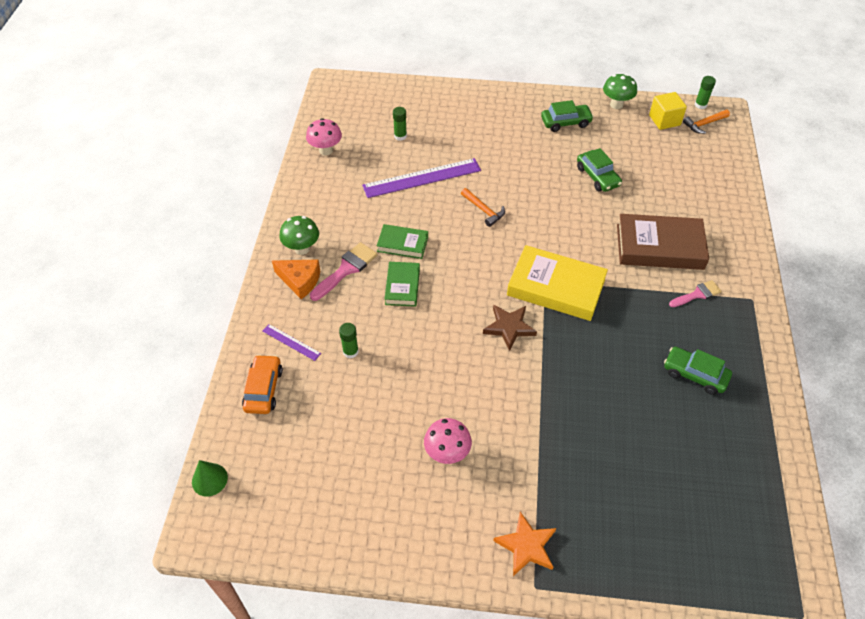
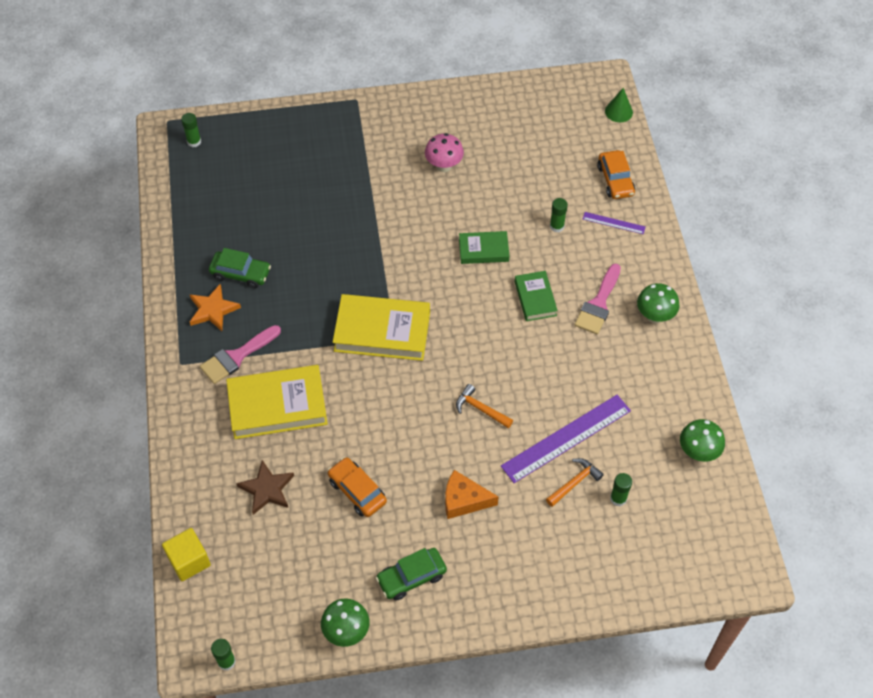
camera: 165 degrees right, 5 degrees up
(300, 281) = (637, 281): orange cheese -> orange cheese (464, 500)
(326, 150) = (698, 452): pink mushroom -> green mushroom
(402, 244) = (554, 345): green book -> green book (483, 250)
(509, 327) = (419, 280): brown star -> brown star (267, 489)
(526, 546) = (367, 121): orange star -> orange star (213, 310)
(597, 176) = (357, 491): green car -> orange car
(659, 247) = (277, 406): brown book -> yellow book
(664, 120) = (277, 615): yellow cube -> yellow cube (189, 561)
(697, 294) = (237, 356): pink brush -> pink brush, size x1.51
(704, 124) = (222, 622): orange hammer -> orange hammer (574, 483)
(761, 569) = (194, 142): none -> green glue stick

